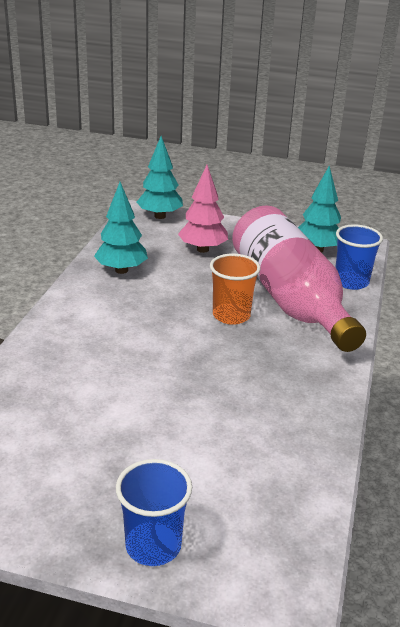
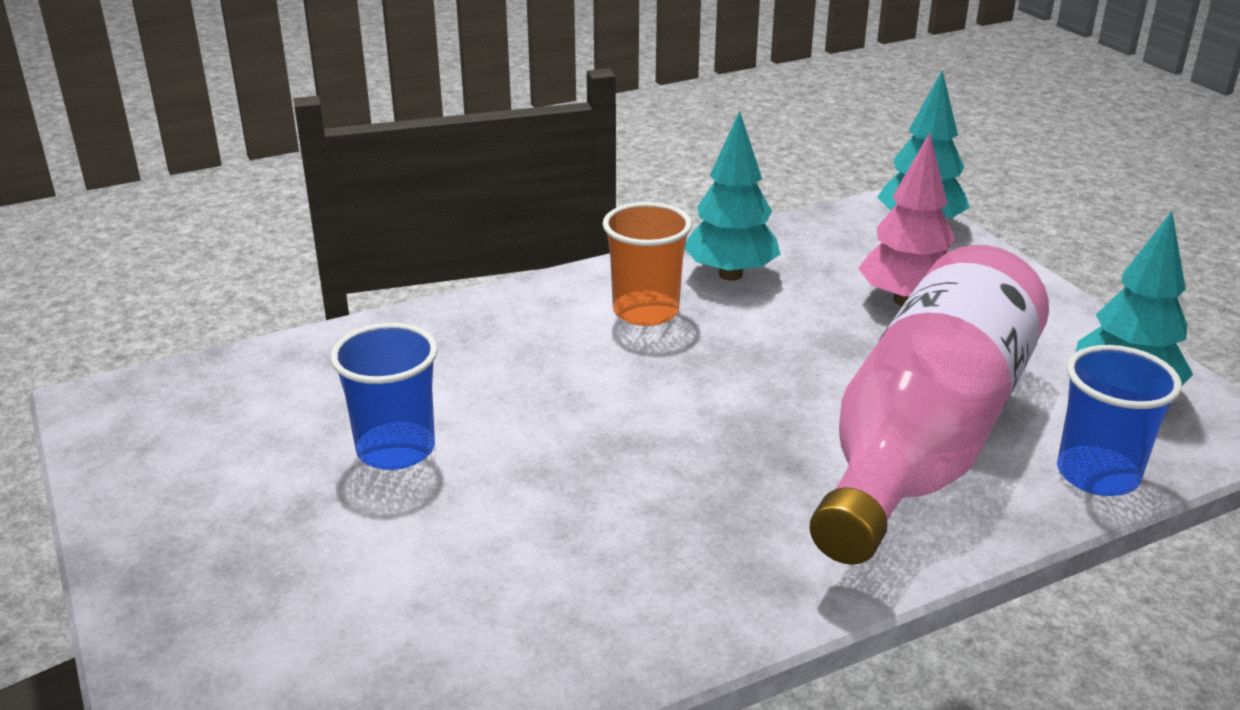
camera: 50 degrees right, 0 degrees up
(153, 546) = (188, 618): blue cup -> blue cup (396, 449)
(231, 315) = (781, 413): orange cup -> orange cup (646, 311)

